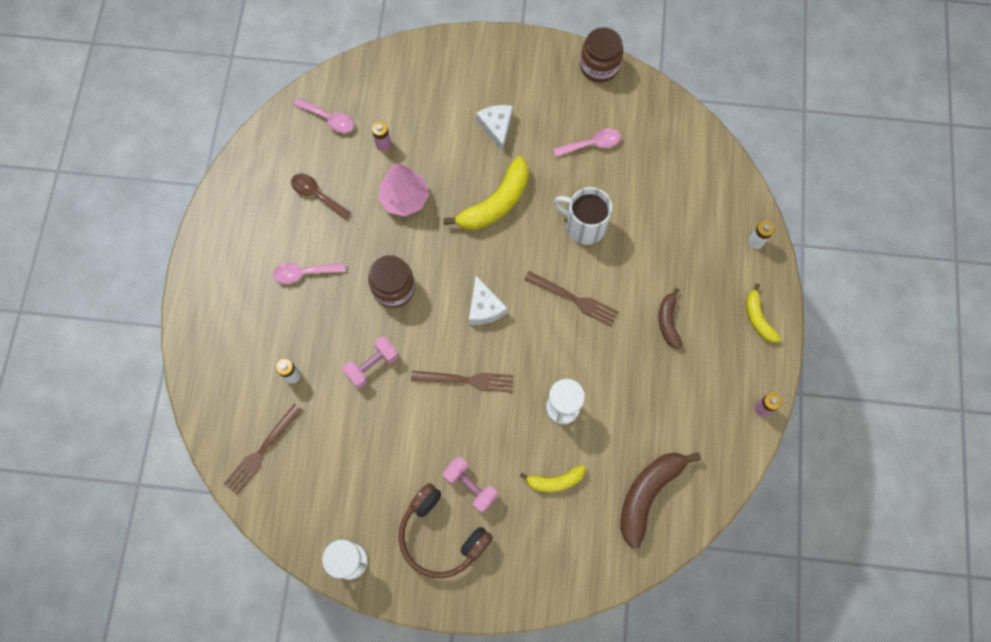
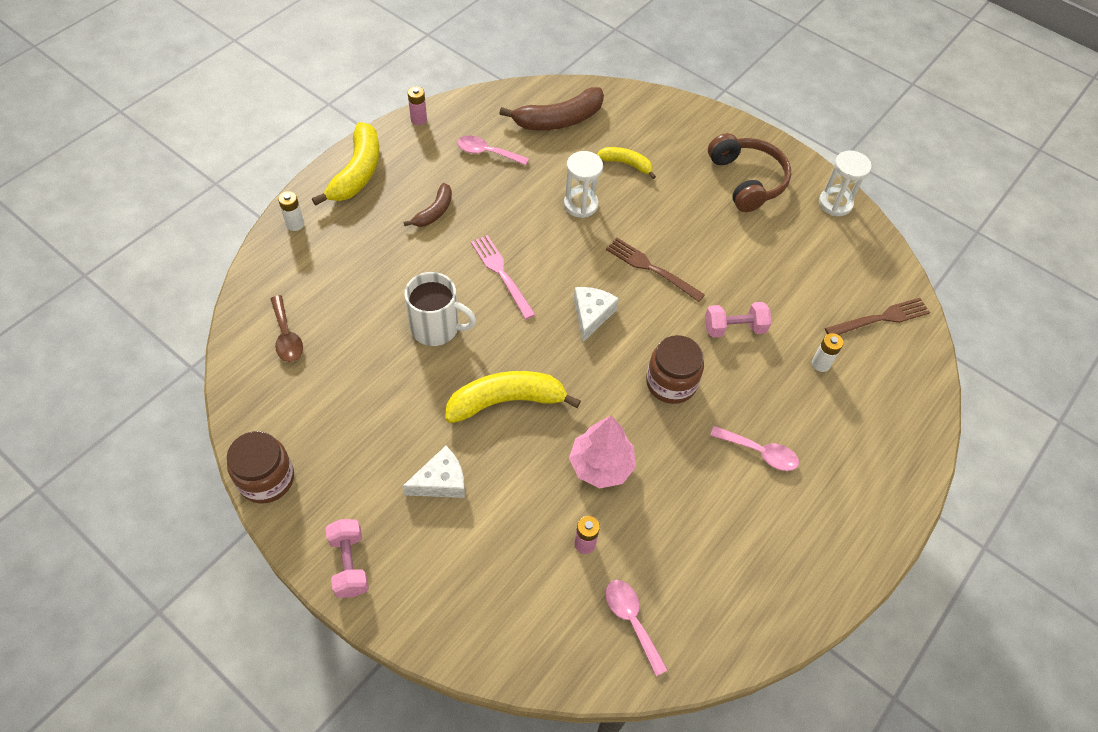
camera: 150 degrees left, 15 degrees down
(316, 195) = (700, 531): brown spoon -> brown spoon (287, 336)
(470, 486) = (700, 197): pink dumbbell -> pink dumbbell (349, 564)
(496, 127) = (441, 481): white cheese -> white cheese turned 135 degrees counterclockwise
(574, 299) = (501, 273): brown fork -> pink fork
(584, 226) = (436, 328): white mug -> white mug turned 45 degrees counterclockwise
(592, 144) = (356, 399): pink spoon -> pink spoon (486, 152)
(758, 318) = (357, 172): yellow banana -> yellow banana, size x1.75

